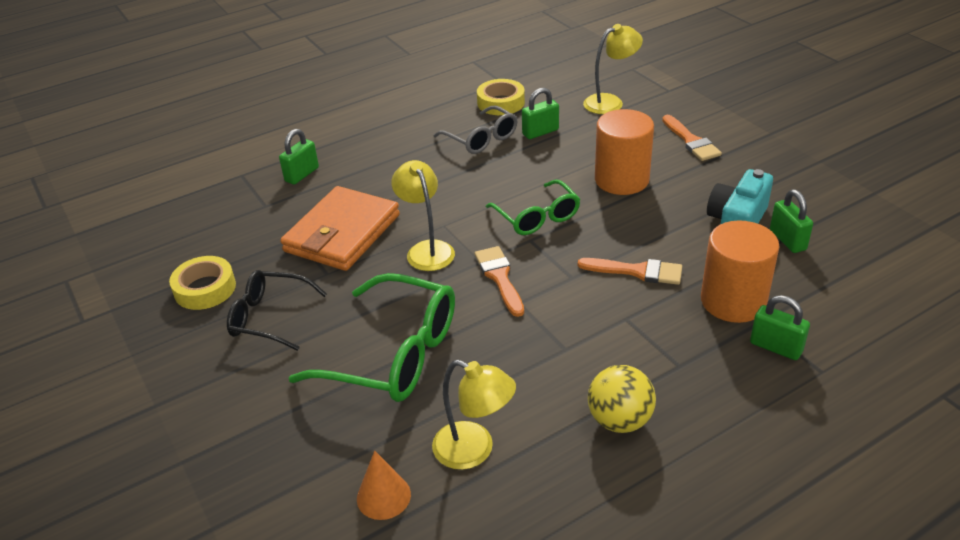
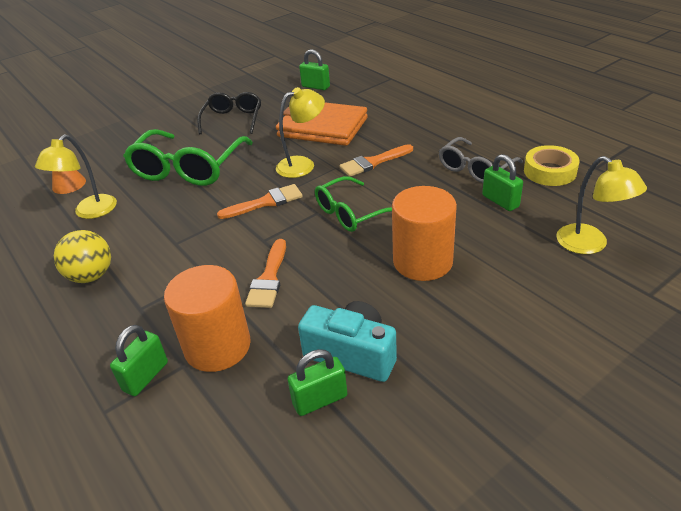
camera: 85 degrees right, 0 degrees up
(205, 289) = (263, 94): yellow tape -> none
(302, 174) = (396, 99): green padlock -> green padlock (315, 87)
(691, 141) = (522, 316): orange brush -> orange brush (373, 162)

